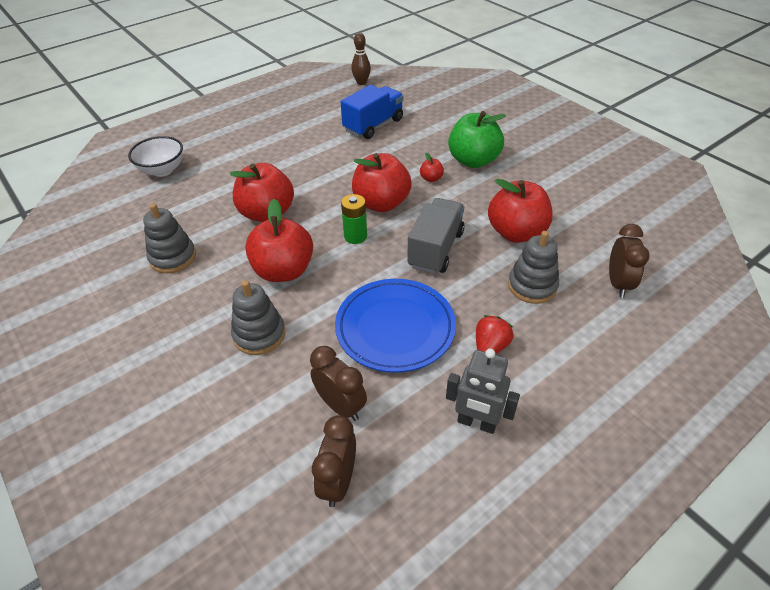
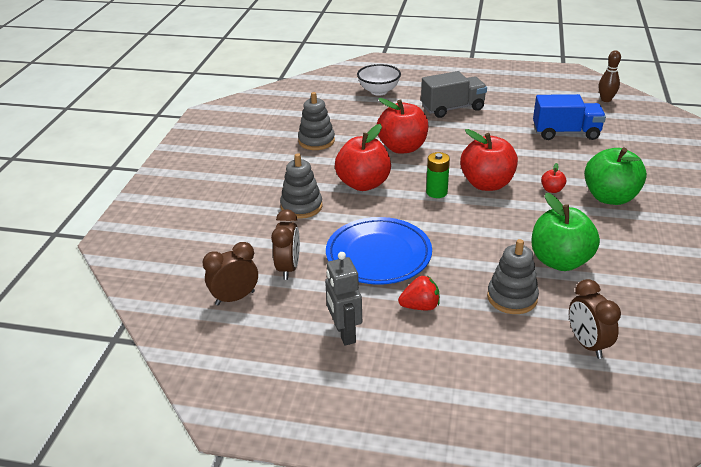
camera: 50 degrees right, 10 degrees down
(435, 249) = (478, 232): grey truck -> grey truck (452, 108)
(516, 233) = (560, 261): red apple -> green apple
(618, 284) = (587, 344): brown clock -> brown clock turned 105 degrees clockwise

